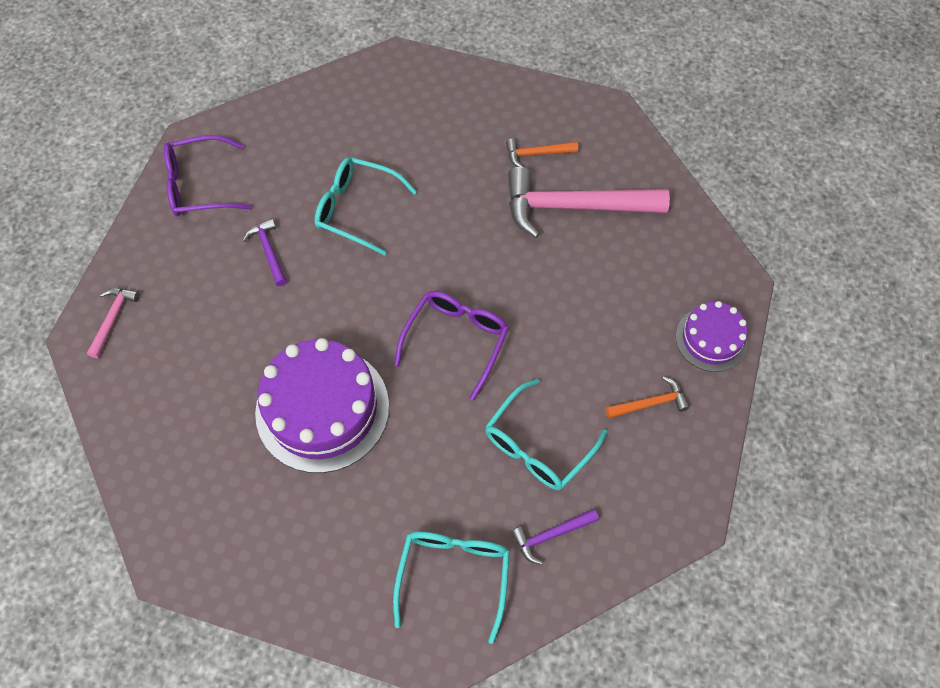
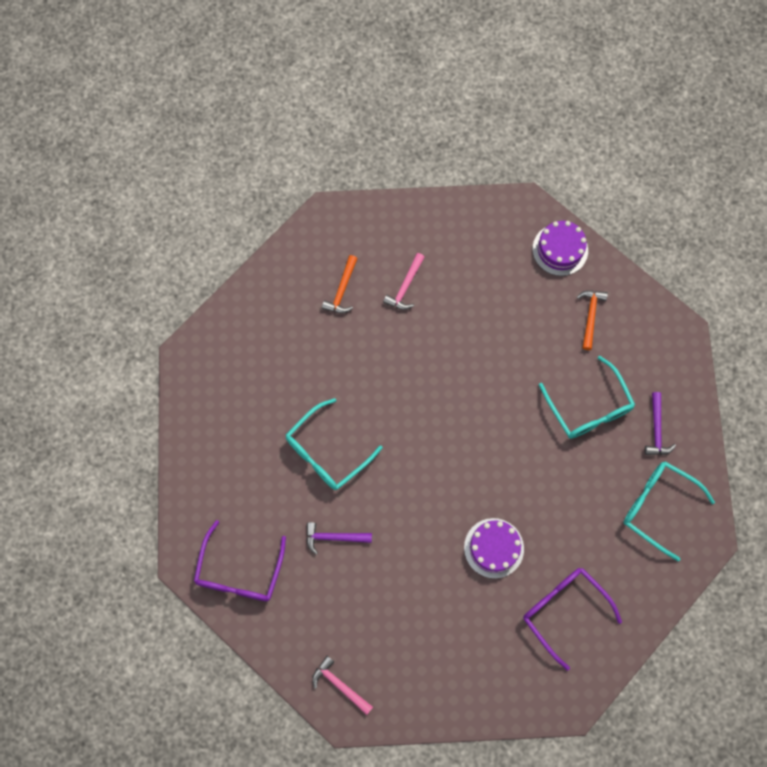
camera: 65 degrees left, 10 degrees up
(322, 409) = (494, 548): purple cake -> purple cake, size x0.55
(456, 340) = (480, 426): purple glasses -> purple glasses (564, 611)
(574, 207) = (405, 286): pink hammer -> pink hammer, size x0.46

